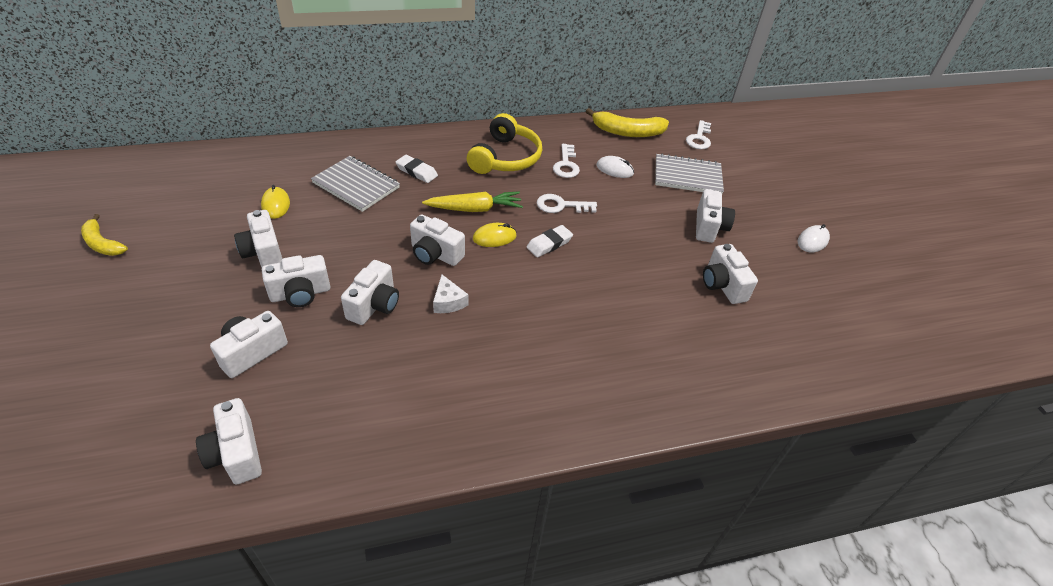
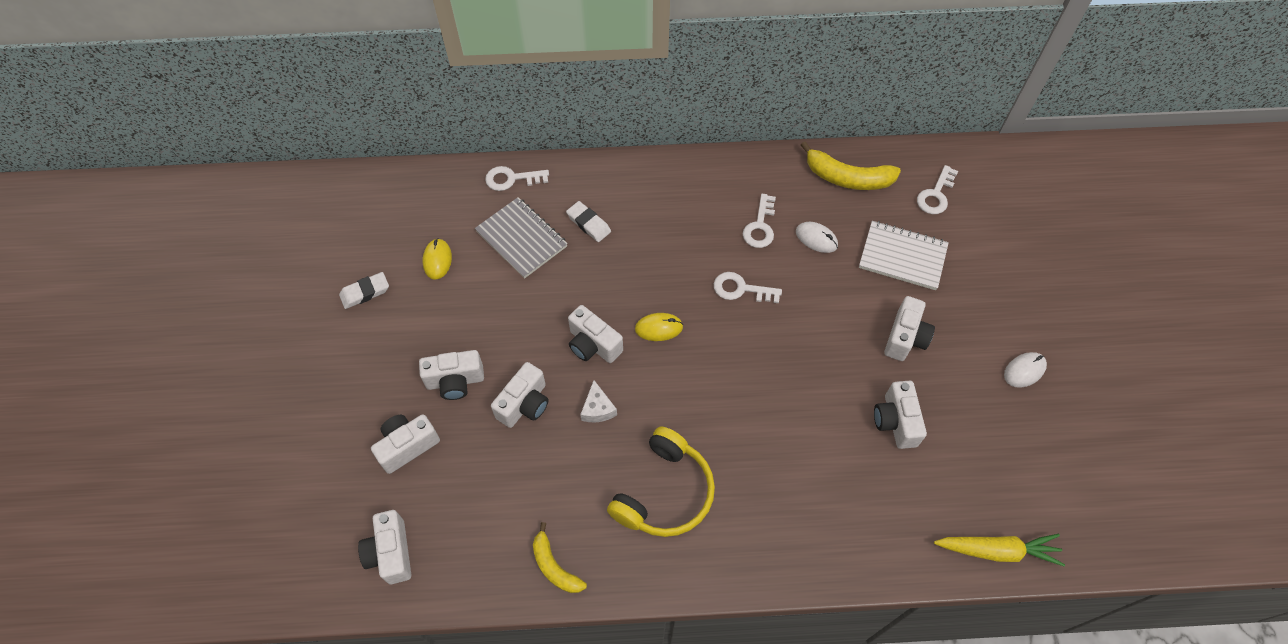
camera: 15 degrees right, 15 degrees up
(102, 244) = (273, 297): yellow banana -> yellow banana (554, 566)
(263, 252) = (423, 324): white camera -> none
(342, 147) = (511, 179): none -> white key
(474, 209) = (643, 285): yellow carrot -> yellow carrot (996, 550)
(505, 158) = (691, 210): yellow headphones -> yellow headphones (664, 492)
(549, 244) = (716, 343): white eraser -> white eraser (365, 292)
(687, 176) = (902, 257): grey notebook -> white notebook

